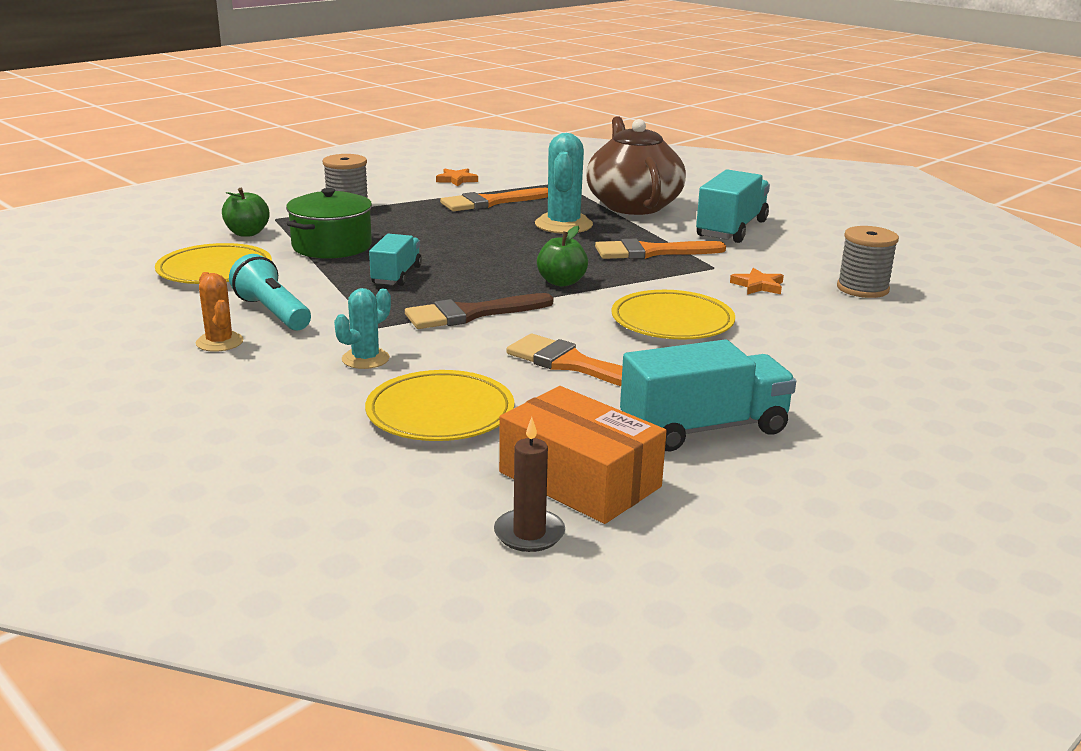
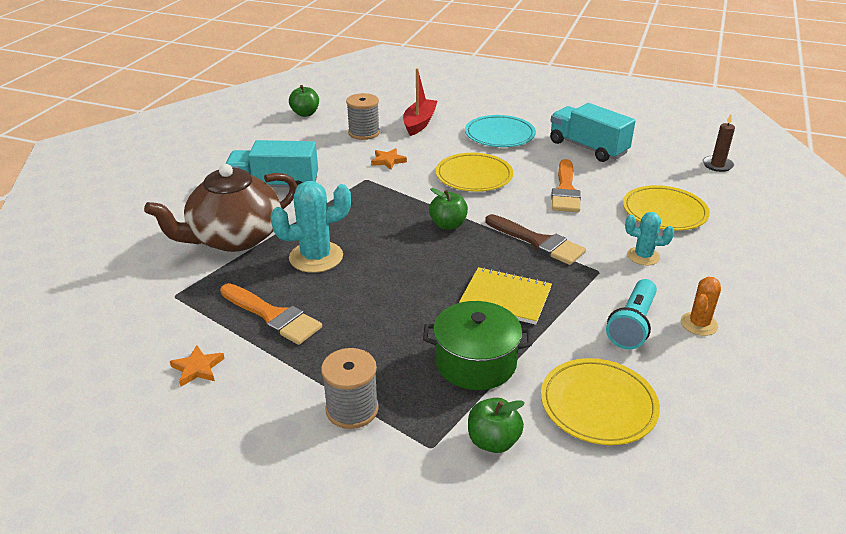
camera: 115 degrees left, 10 degrees up
(396, 275) = (505, 298): turquoise truck -> yellow notebook
(579, 479) = (667, 164): orange box -> none
(651, 252) = (354, 206): orange brush -> none
(804, 372) = (499, 135): none -> turquoise plate
(883, 327) = (419, 123): none -> red boat
(951, 269) = (305, 113): none -> green apple

